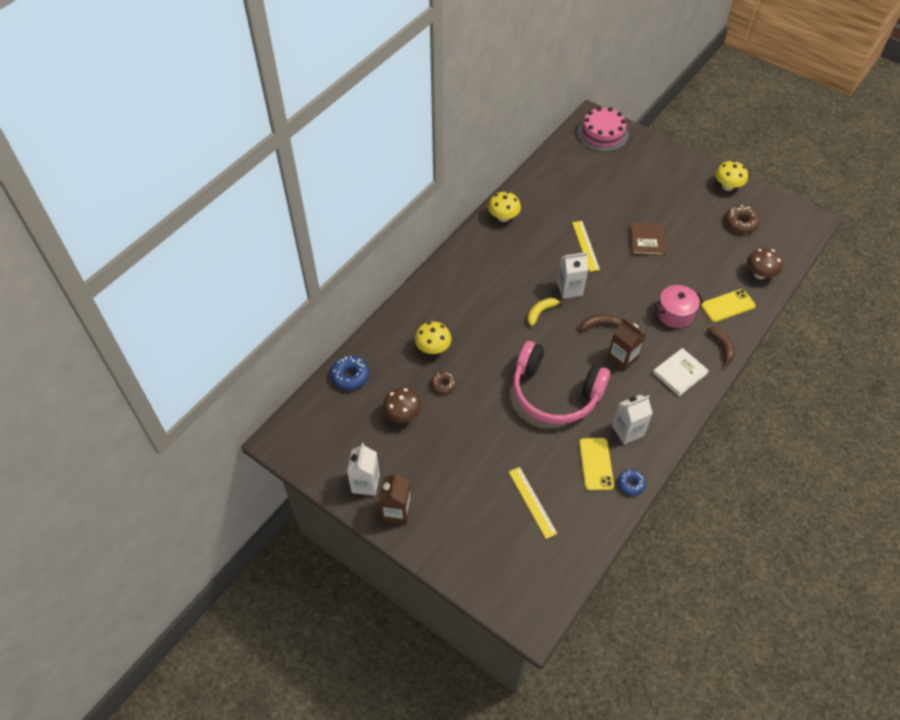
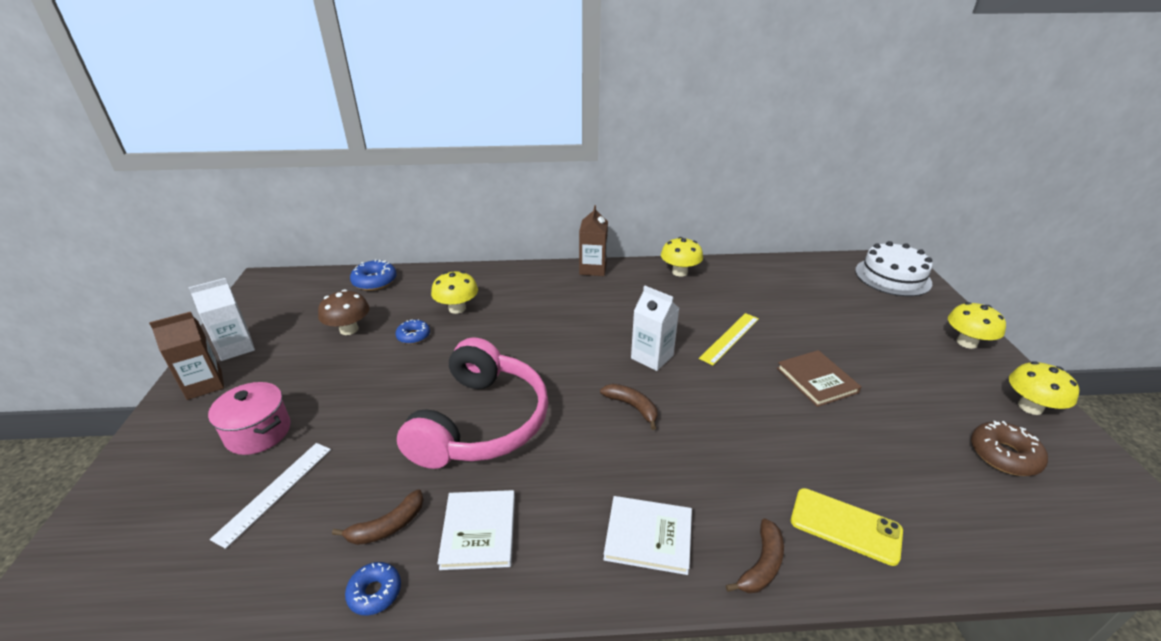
camera: 50 degrees right, 20 degrees down
(443, 385) = (413, 336): brown donut -> blue donut
(532, 502) = (275, 491): yellow ruler -> white ruler
(541, 312) = (590, 352): yellow banana -> none
(555, 393) = (481, 422): pink headphones -> pink headphones turned 150 degrees counterclockwise
(596, 464) = (387, 526): yellow phone -> brown banana
(602, 134) = (892, 277): pink cake -> white cake
(622, 358) = (604, 456): brown carton -> brown carton (593, 269)
(627, 431) = (479, 531): white carton -> white book
(646, 240) = (816, 380): brown book -> brown book turned 75 degrees counterclockwise
(674, 314) = (744, 470): pink pot -> pink pot (258, 432)
(675, 162) = (966, 342): none -> yellow mushroom
(760, 274) = (963, 533): brown mushroom -> none

